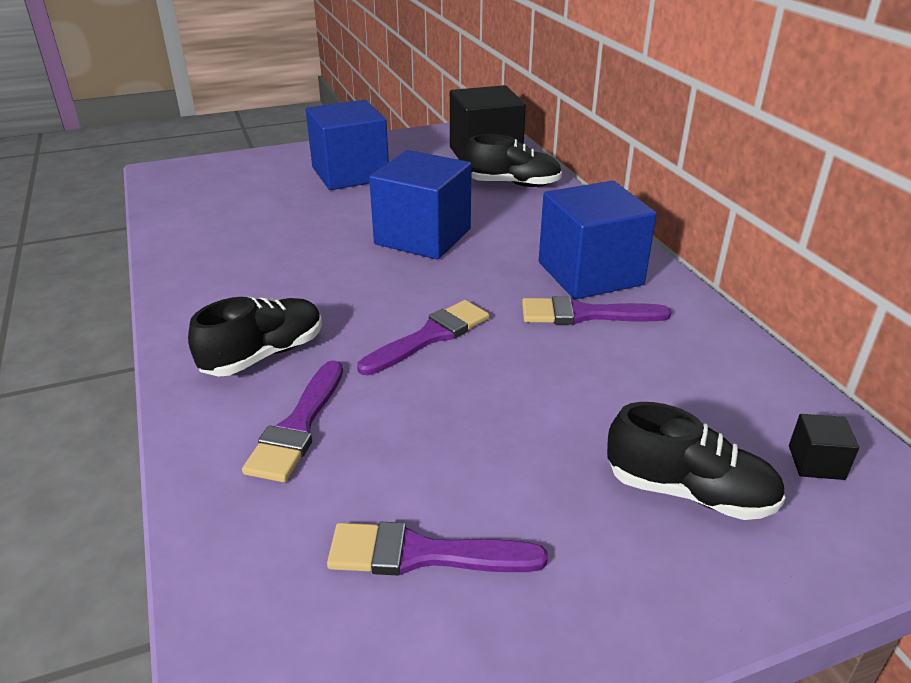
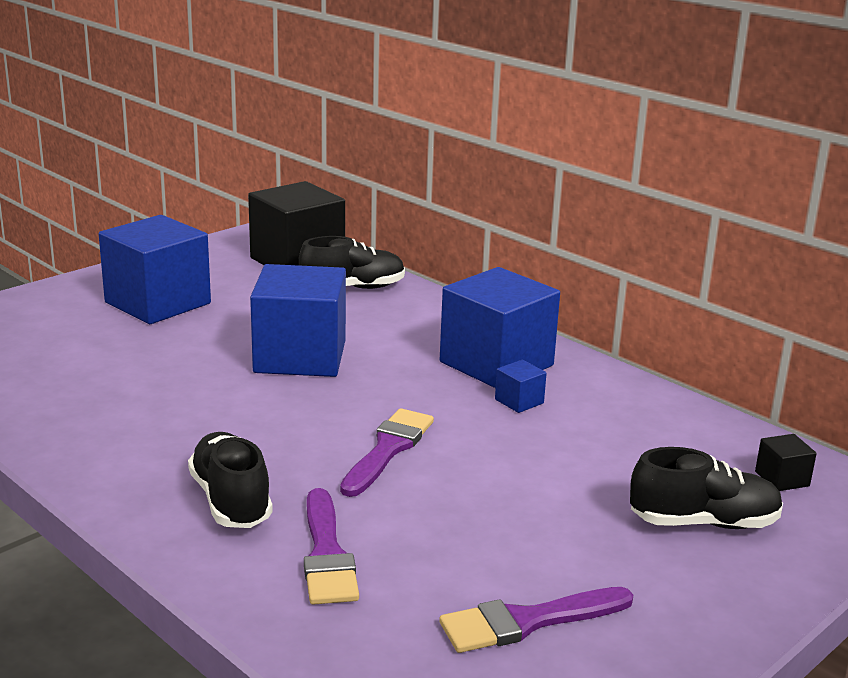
camera: 25 degrees left, 10 degrees down
(264, 355) = (231, 500): black shoe -> black shoe turned 45 degrees counterclockwise
(585, 314) = (519, 401): purple brush -> blue cube

